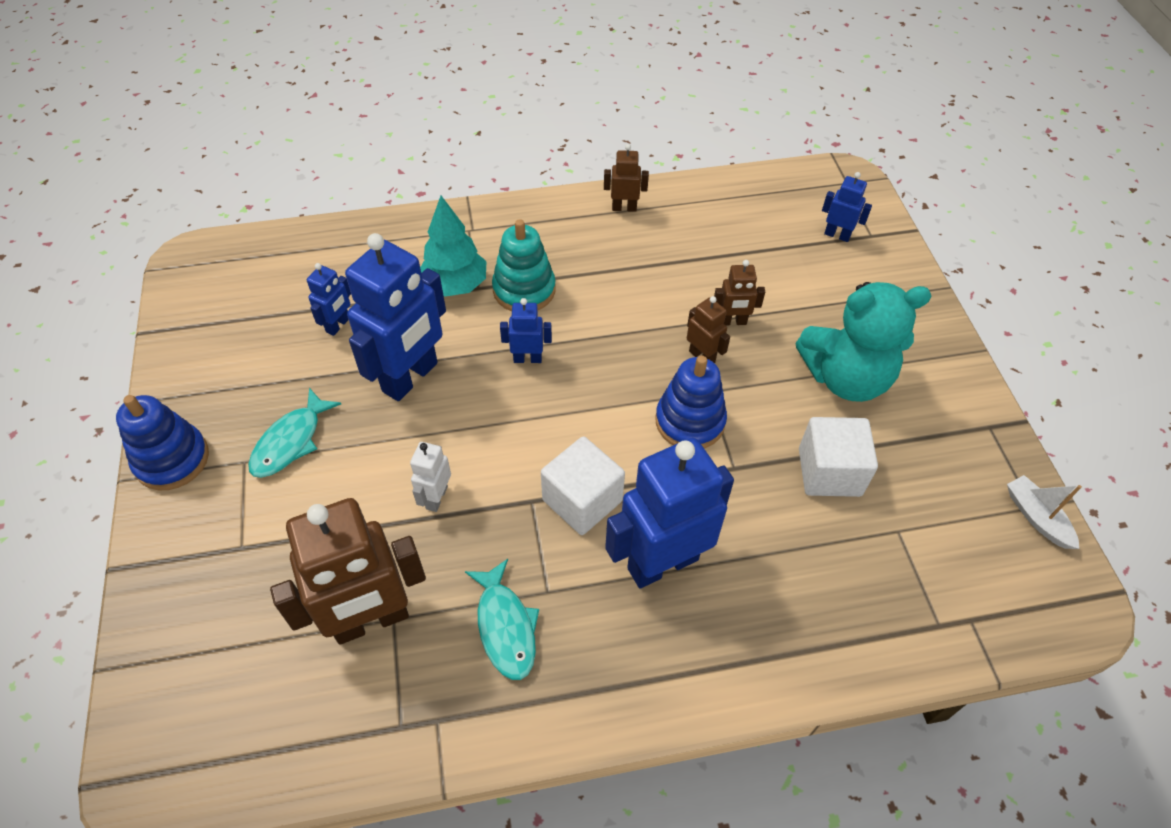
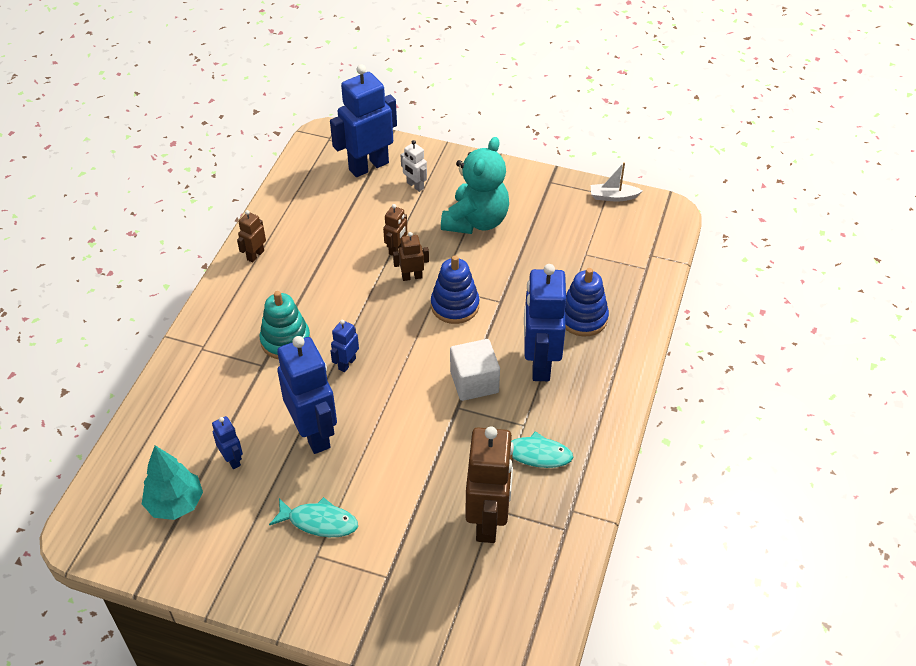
camera: 60 degrees left, 5 degrees down
(172, 459) = (282, 600): blue stacking toy -> blue stacking toy (583, 318)
(291, 441) = (319, 522): turquoise fish -> turquoise fish turned 45 degrees counterclockwise
(436, 497) = (422, 455): white robot -> white robot (415, 186)
(455, 285) = (250, 377): turquoise tree -> turquoise tree (175, 503)
(829, 472) = (532, 262): white cube -> none
(837, 235) = (368, 166): blue robot -> blue robot, size x2.14

